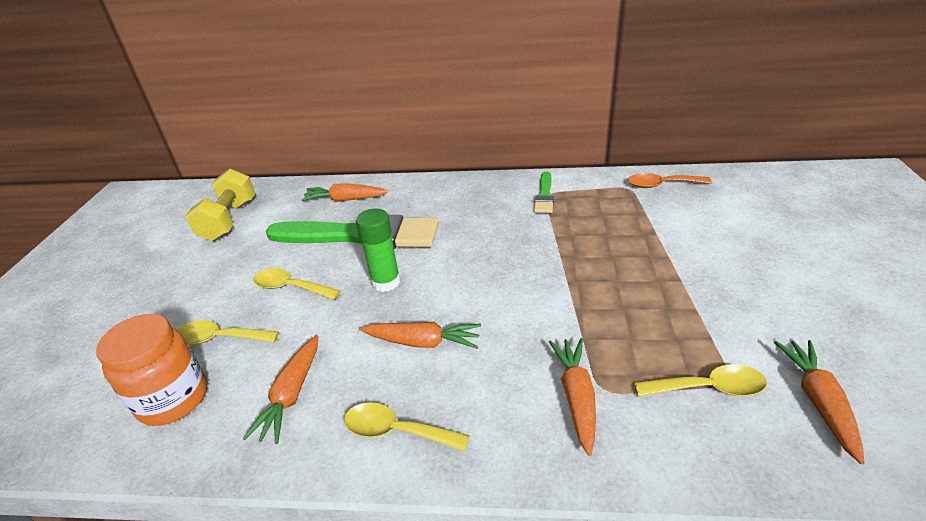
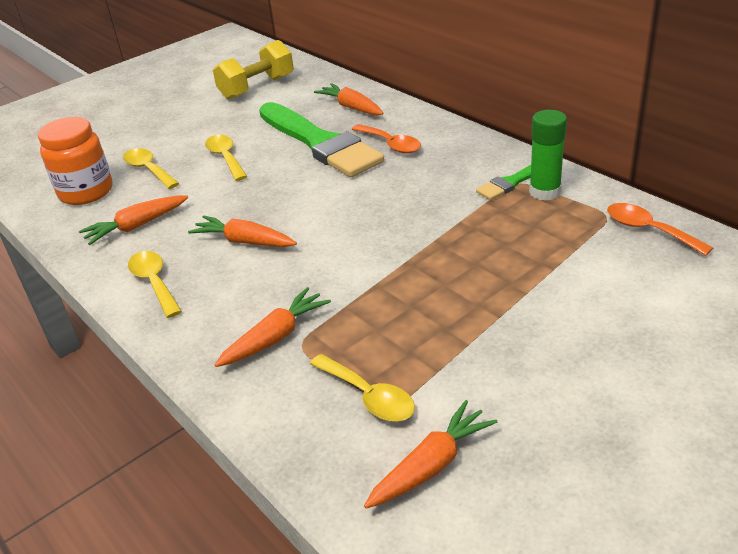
camera: 45 degrees right, 0 degrees up
(386, 282) = (284, 187): green glue stick -> green glue stick (544, 192)
(421, 211) = (391, 144): none -> orange spoon
(423, 342) = (244, 241): orange carrot -> orange carrot turned 150 degrees clockwise

